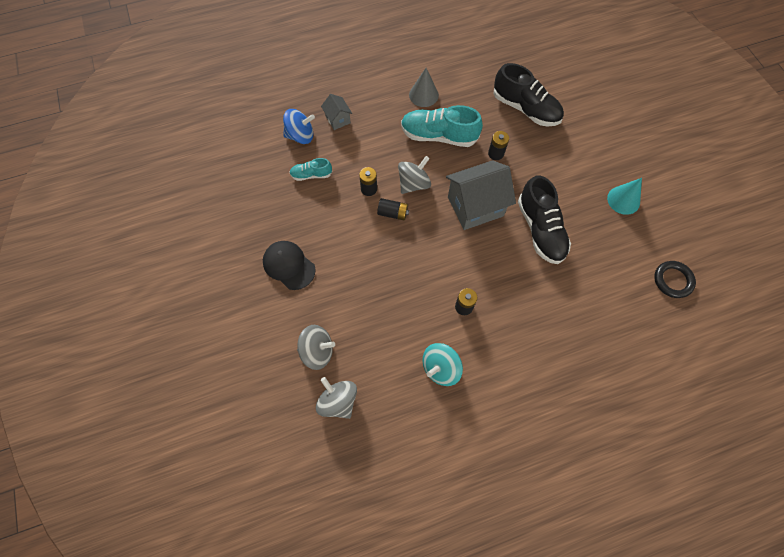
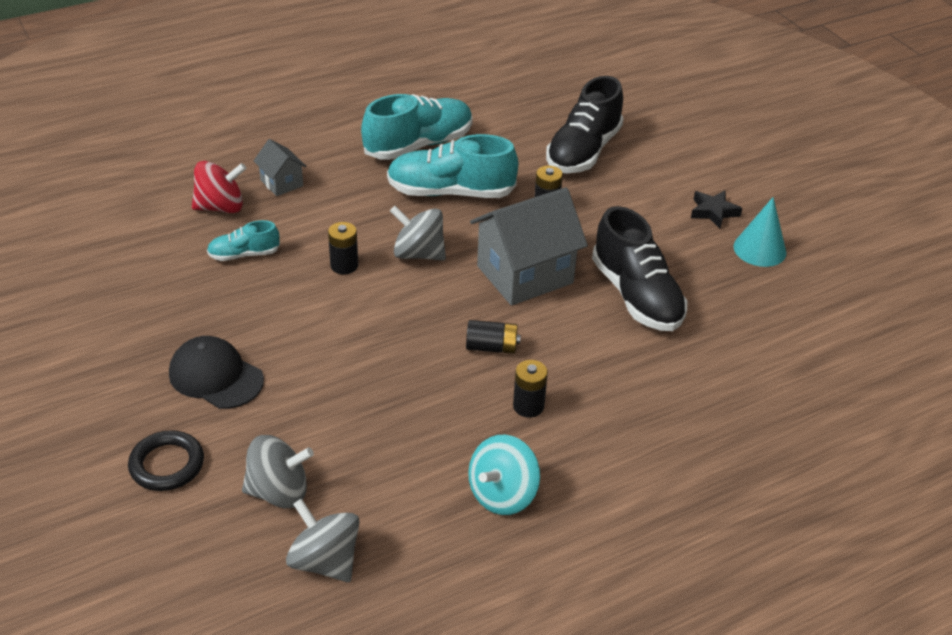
camera: 10 degrees left, 25 degrees down
(300, 136) = (221, 207): blue spinning top -> red spinning top
(393, 213) = (389, 293): black battery -> black battery (491, 347)
(413, 184) = (418, 254): grey spinning top -> grey spinning top turned 105 degrees counterclockwise
(423, 95) = (418, 145): grey cone -> turquoise shoe
(525, 109) = (583, 151): black shoe -> black shoe turned 90 degrees clockwise
(600, 166) = (713, 212): none -> black star
(673, 280) = (861, 342): black ring -> black ring (167, 464)

